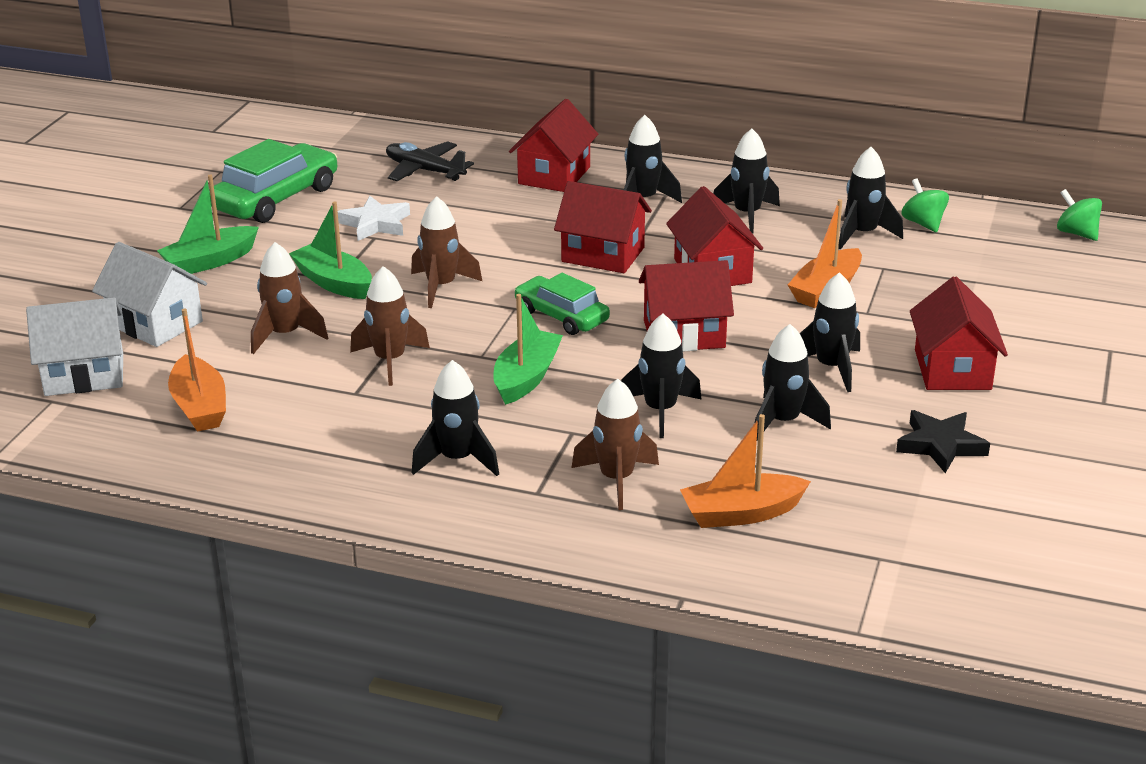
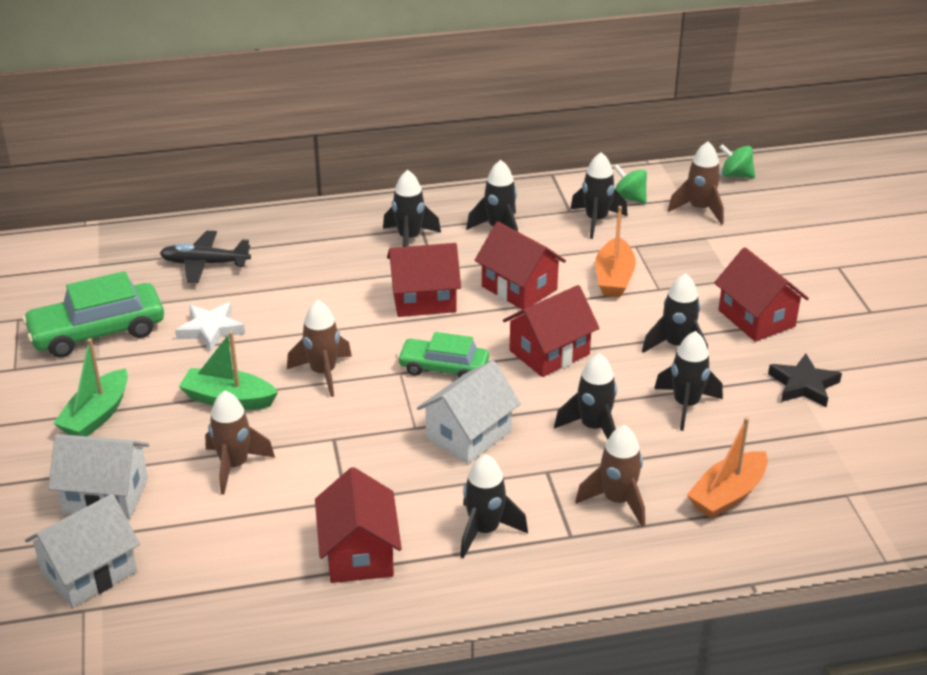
camera: 30 degrees left, 5 degrees up
(200, 407) = (226, 564): orange boat -> none
(276, 198) = (97, 332): green car -> green car turned 120 degrees counterclockwise
(390, 361) = (346, 459): brown rocket -> brown rocket (699, 209)
(526, 377) = (468, 434): green boat -> white house
(554, 175) = (317, 236): red house -> red house (359, 553)

